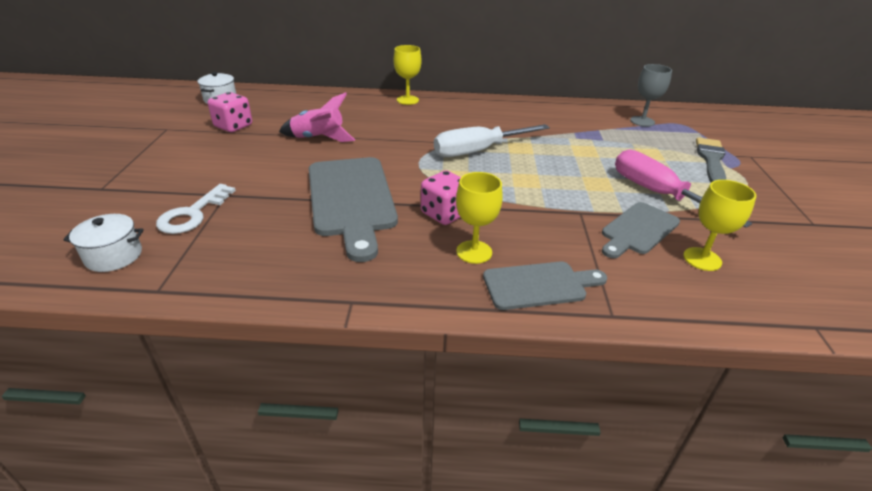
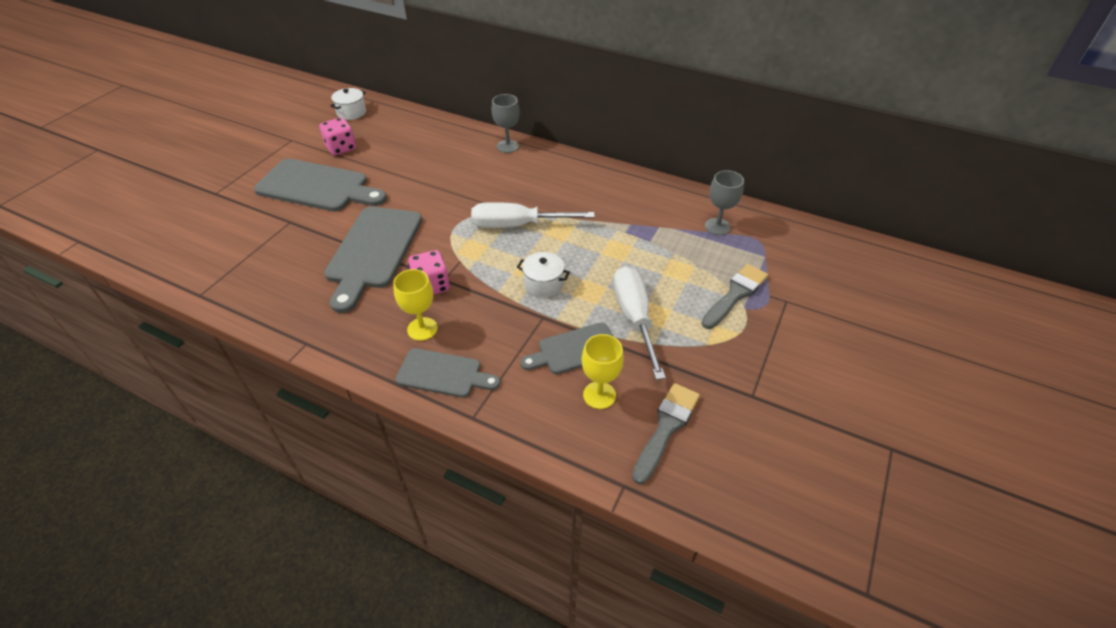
camera: 25 degrees right, 10 degrees up
(114, 256) = (191, 258): white pot -> white pot (543, 284)
(193, 214) = (258, 234): white key -> none
(233, 160) = (317, 187): none -> grey cutting board
(318, 139) = (396, 178): pink rocket -> none
(407, 100) = (507, 146): yellow goblet -> grey goblet
(657, 193) = (634, 317): pink screwdriver -> white screwdriver
(786, 267) = (666, 428): none -> grey brush

